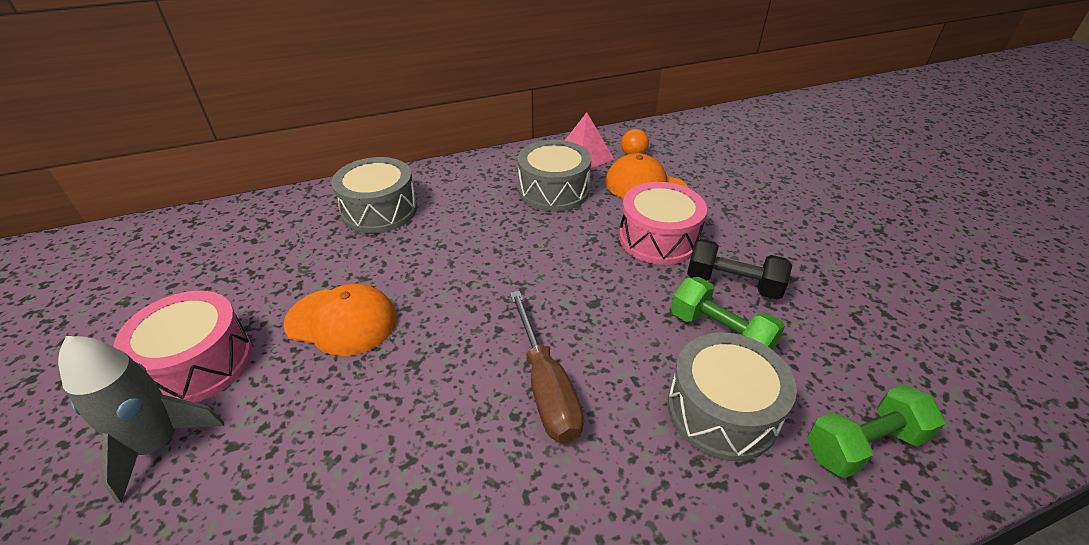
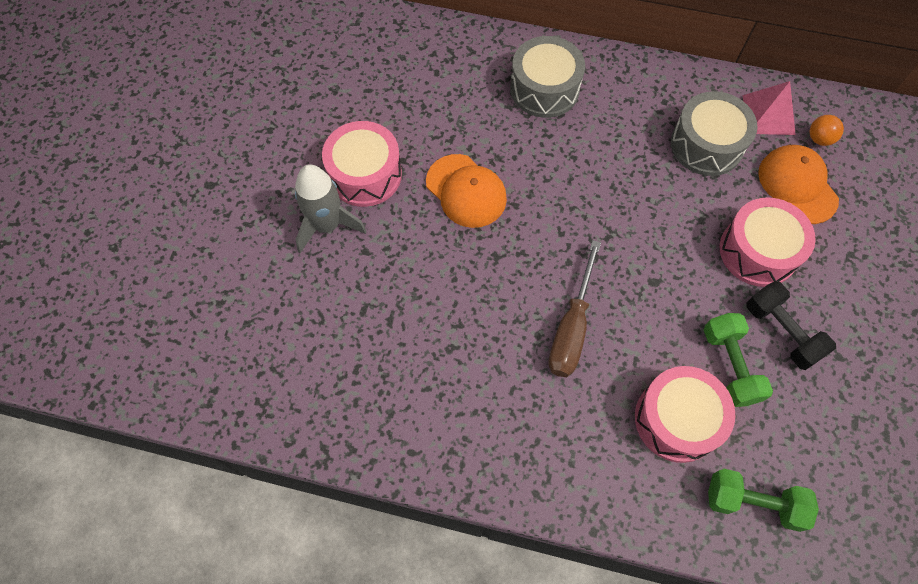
camera: 35 degrees right, 25 degrees up
(722, 411) = (677, 420): grey drum -> pink drum

